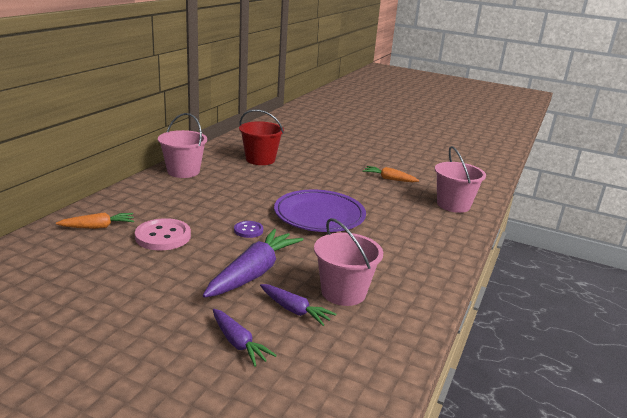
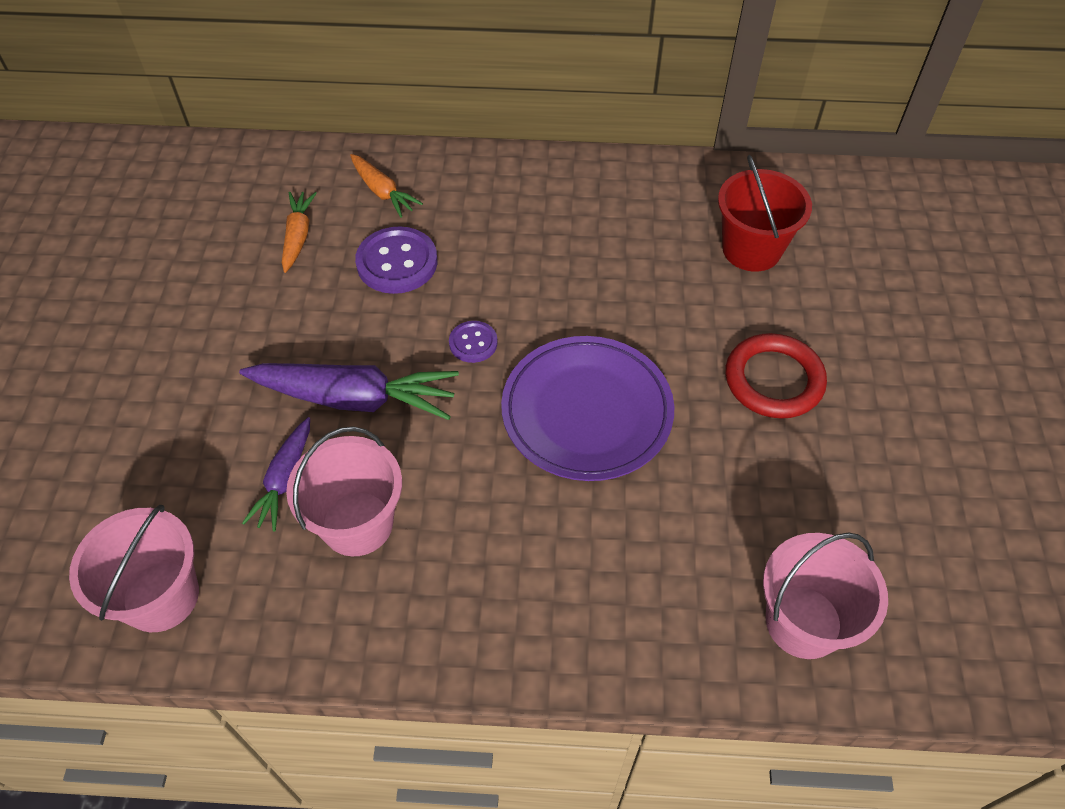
camera: 70 degrees right, 30 degrees up
(163, 236) = (397, 262): pink button -> purple button
(183, 171) = (615, 184): pink bucket -> pink bucket (161, 596)
(238, 343) = (190, 448): purple carrot -> none
(335, 176) = (773, 380): none -> red ring
(389, 179) = (841, 472): orange carrot -> orange carrot (298, 236)

